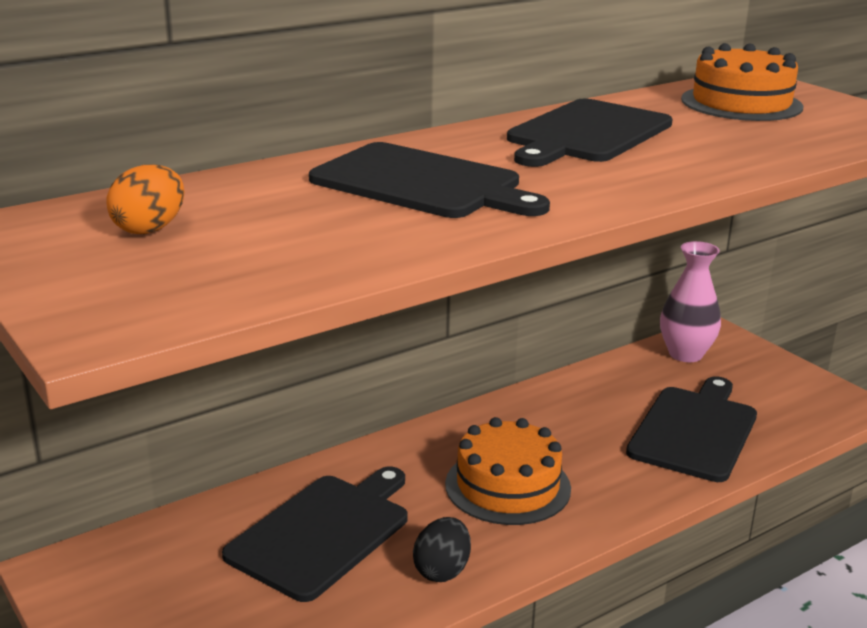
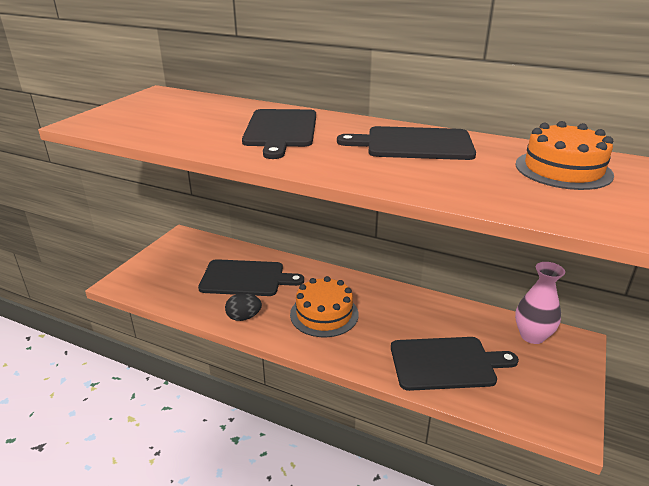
camera: 60 degrees right, 5 degrees up
(150, 229) = (175, 107): orange egg -> none

